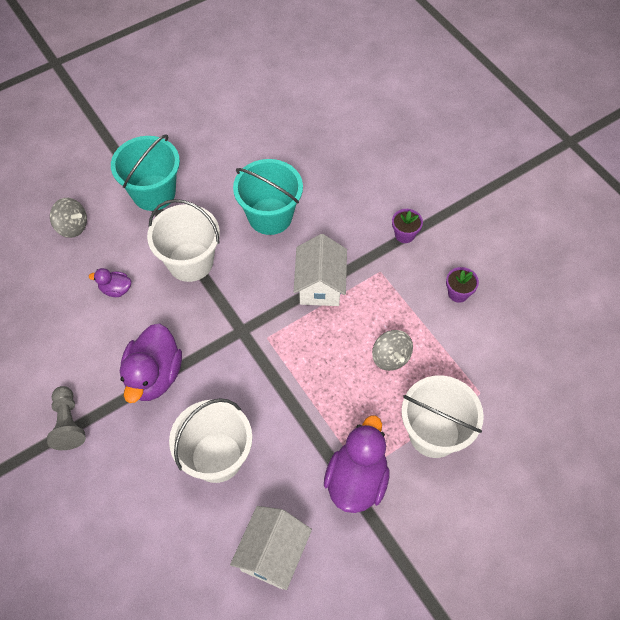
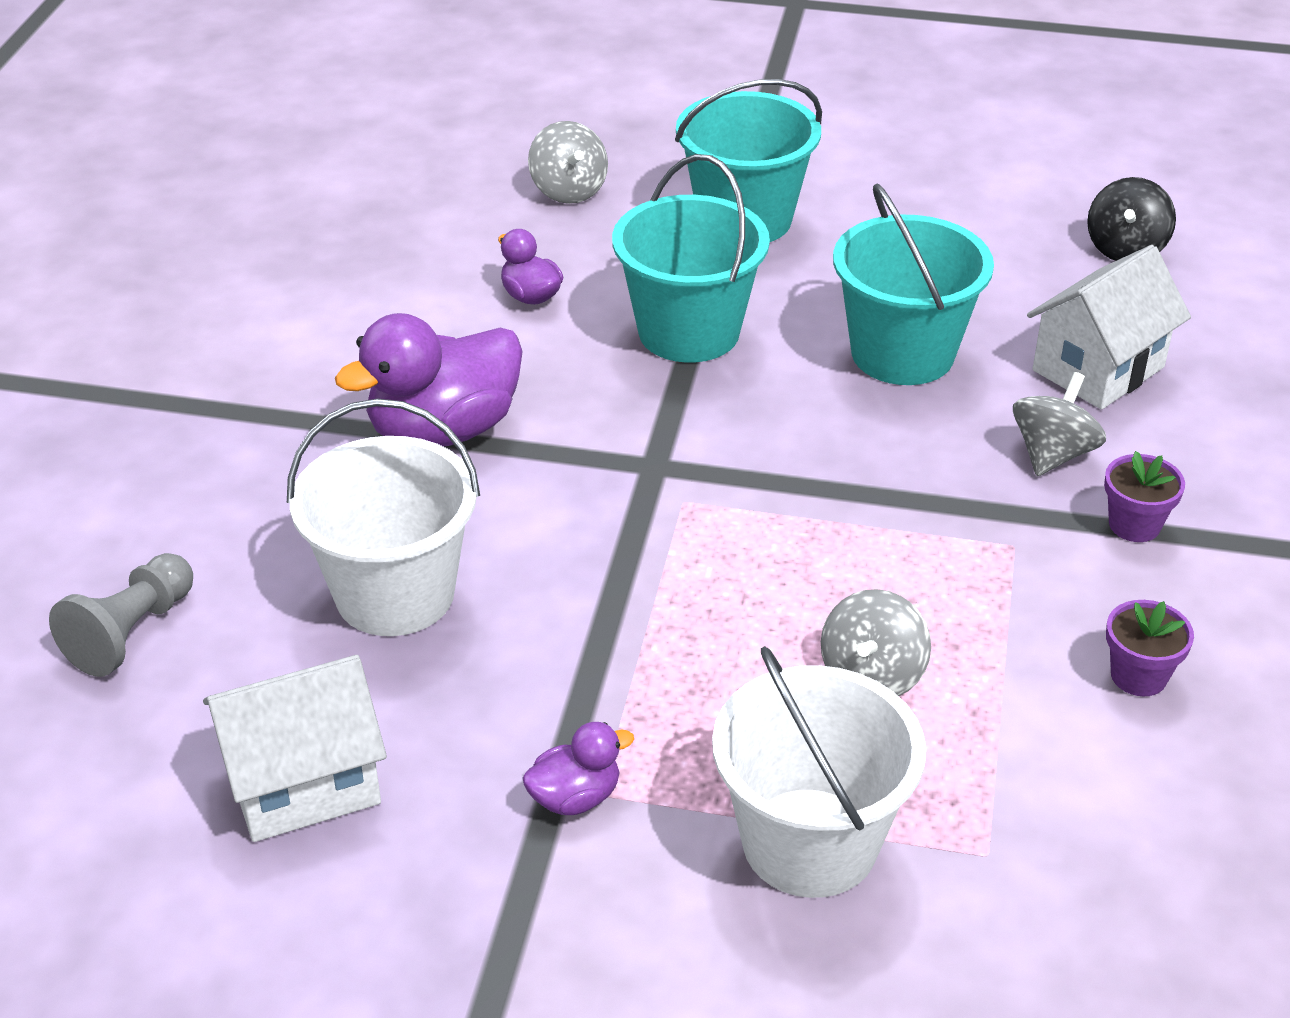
camera: 45 degrees right, 20 degrees down
(68, 423) = (251, 403): grey pawn -> grey pawn (131, 632)
(190, 262) = (689, 332): white bucket -> turquoise bucket
(293, 113) = (1125, 249): none -> black spinning top
(320, 285) = (871, 493): white house -> white house (1098, 369)
(356, 224) = (1053, 454): none -> grey spinning top
(356, 480) = (575, 797): purple duck -> purple duck, size x0.49

